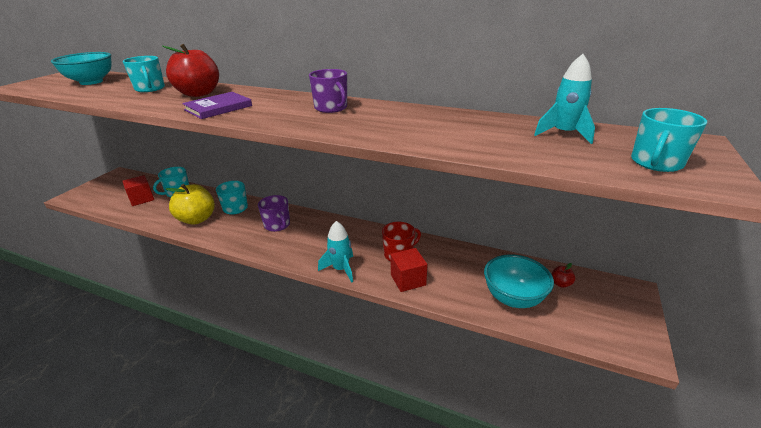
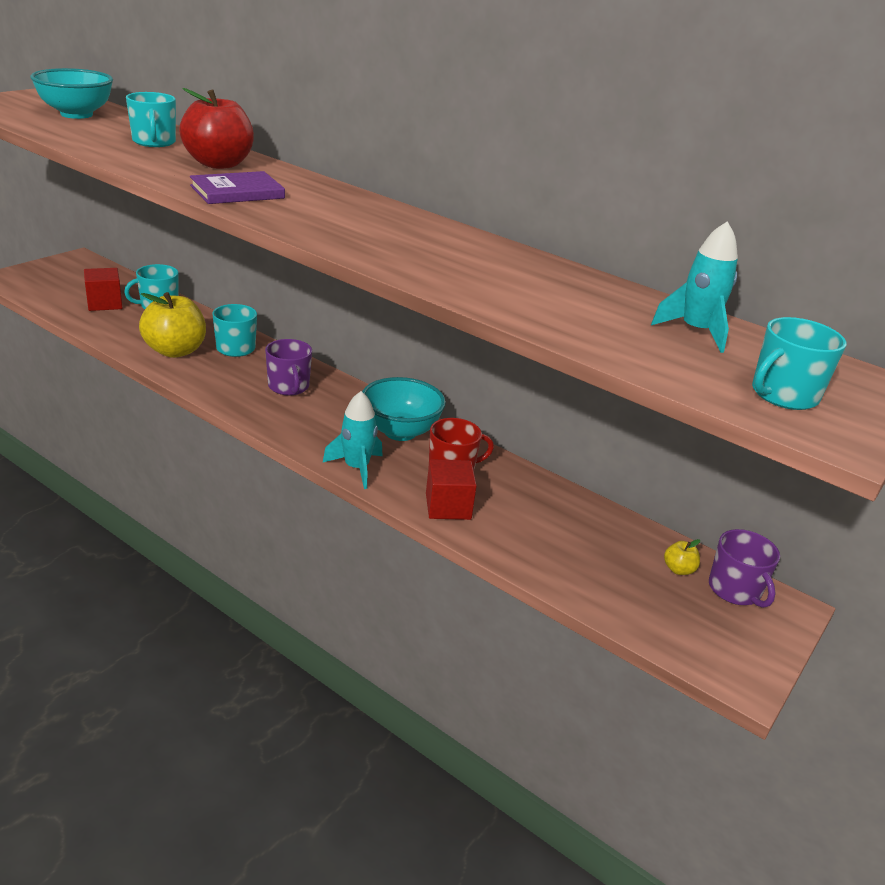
camera: 10 degrees right, 0 degrees up
(331, 108) = (393, 225): purple mug -> purple mug (735, 590)
(513, 298) = (592, 568): turquoise bowl -> turquoise bowl (400, 431)
(560, 283) = (678, 569): red apple -> yellow apple

